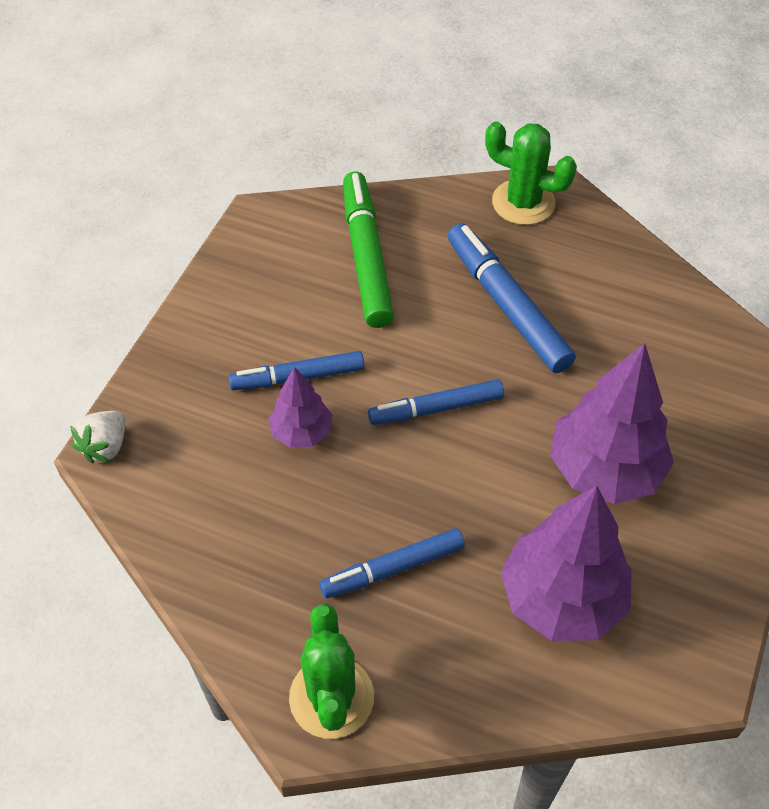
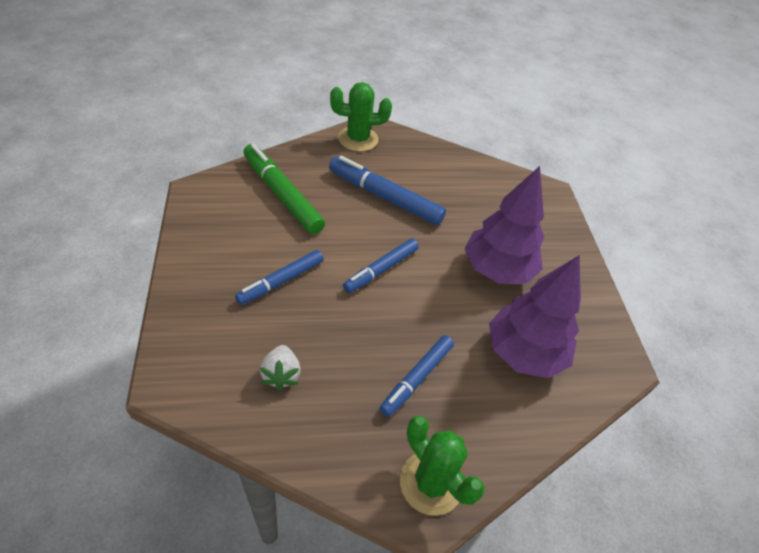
camera: 35 degrees left, 5 degrees down
(105, 446) = (164, 379): white strawberry -> white strawberry (281, 374)
(301, 432) = (304, 315): purple tree -> none

